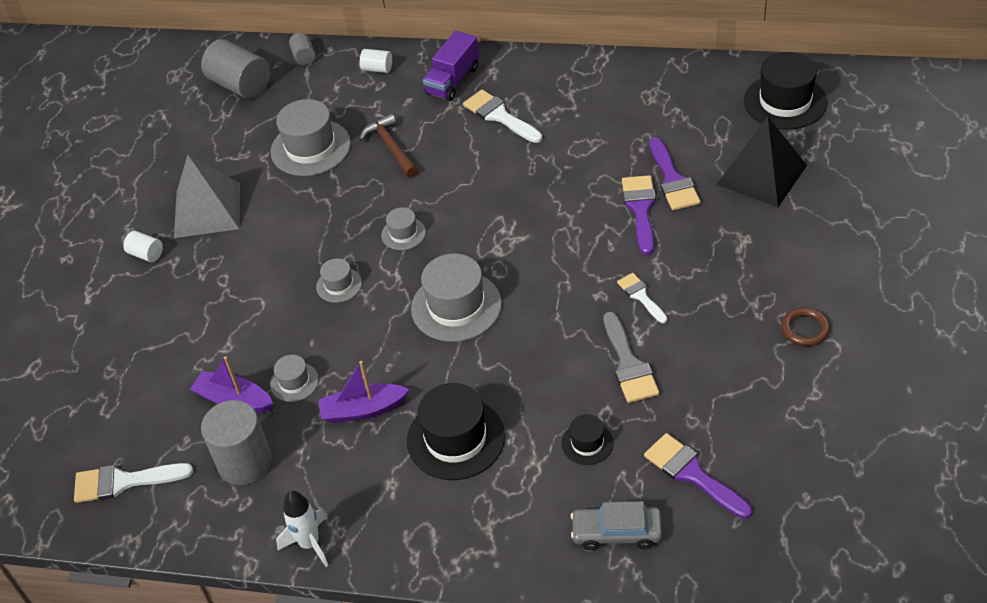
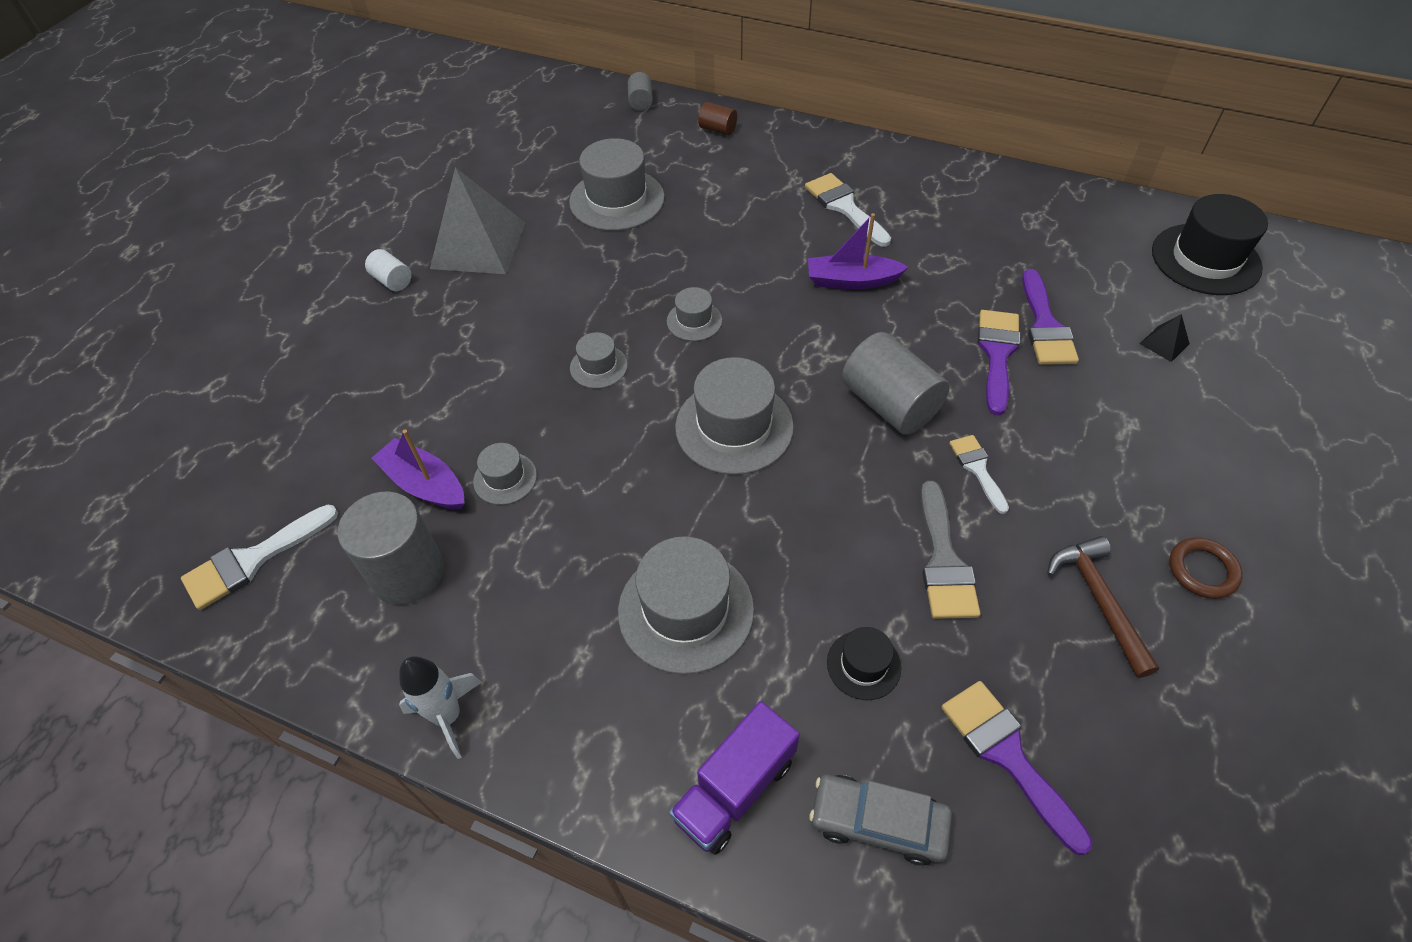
camera: 10 degrees right, 5 degrees up
(124, 482) = (253, 560): white brush -> white brush turned 45 degrees counterclockwise
(240, 85) = (563, 118): grey cylinder -> grey cylinder (890, 404)
(363, 410) = (578, 538): purple boat -> purple boat (851, 281)
(377, 69) = (717, 129): white cylinder -> brown cylinder
(391, 148) = (708, 218): brown hammer -> brown hammer (1099, 601)
(453, 80) = (800, 158): purple truck -> purple truck (735, 789)
(455, 438) = (686, 610): black hat -> grey hat
(761, 174) = (1164, 343): black pyramid -> black pyramid, size x0.40

